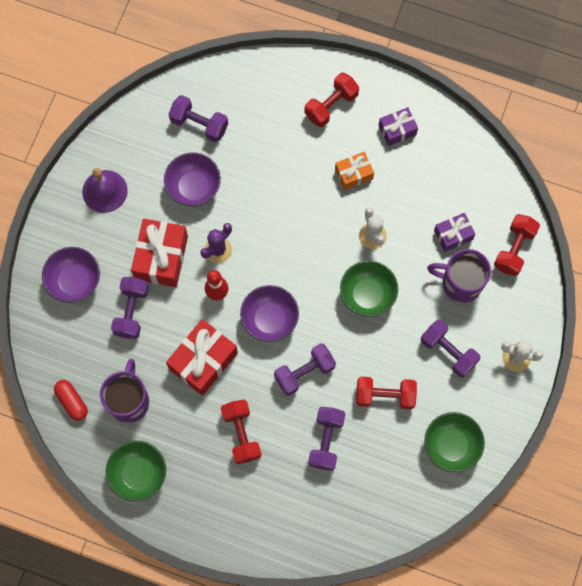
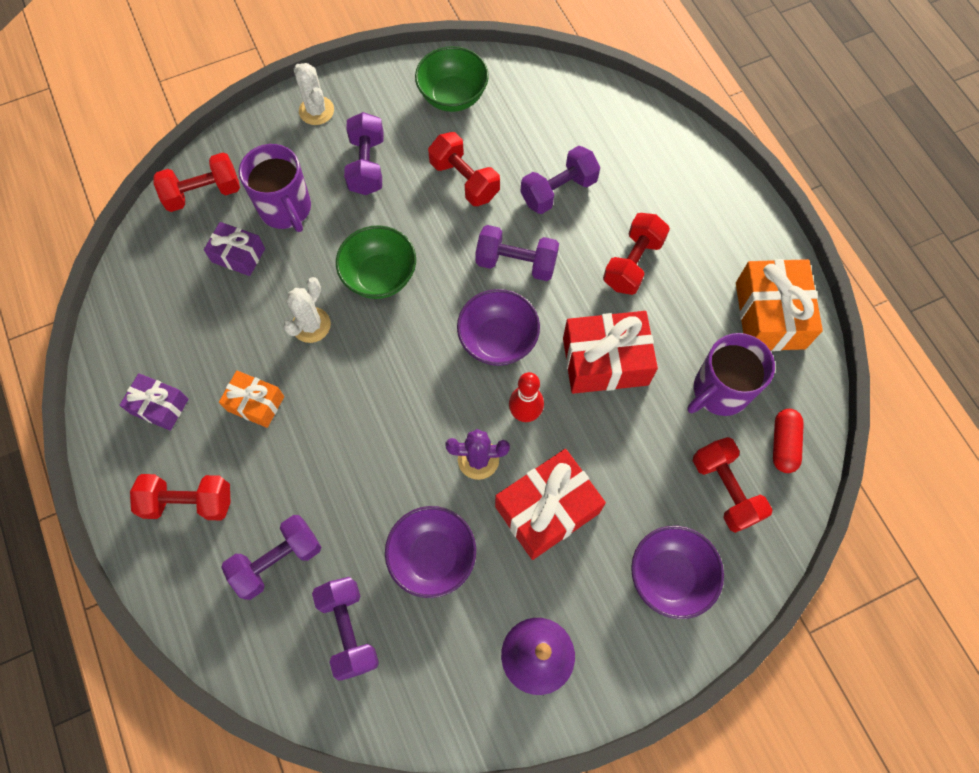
camera: 135 degrees left, 5 degrees down
(82, 349) = (725, 489): none -> red dumbbell
(131, 311) = (634, 480): purple dumbbell -> purple dumbbell (277, 560)
(138, 473) = (770, 315): green bowl -> orange gift

